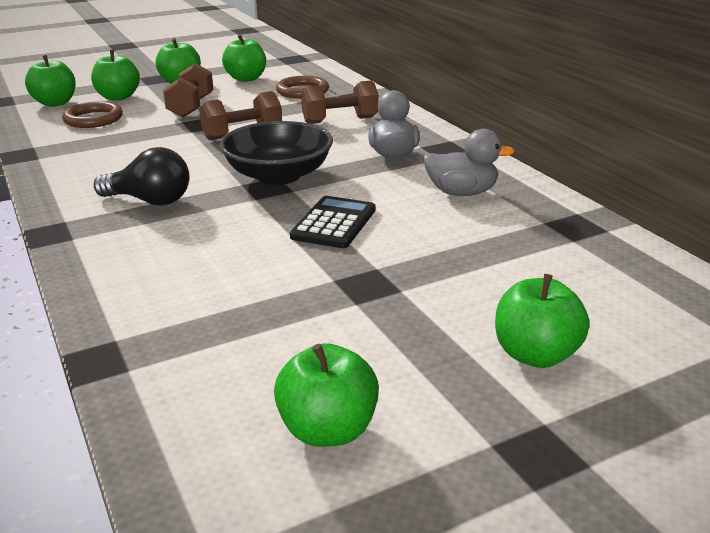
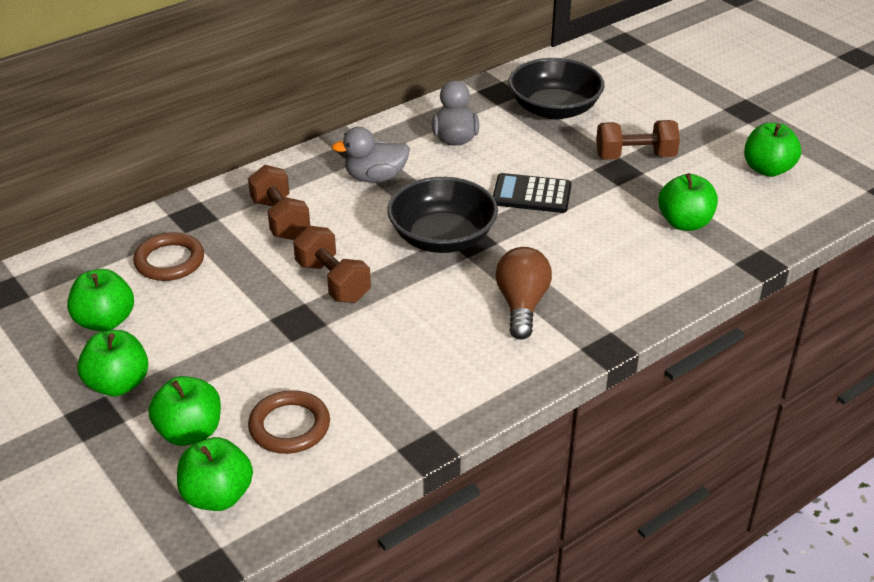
camera: 100 degrees left, 10 degrees up
(150, 201) = (522, 305): black light bulb -> brown light bulb
(191, 107) = (235, 345): brown dumbbell -> brown dumbbell (635, 156)
(532, 258) = (554, 109): none -> black bowl
(535, 355) = (666, 110): green apple -> green apple (684, 223)

